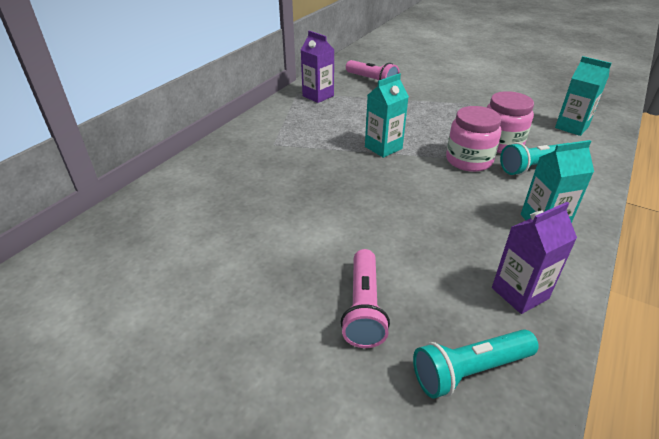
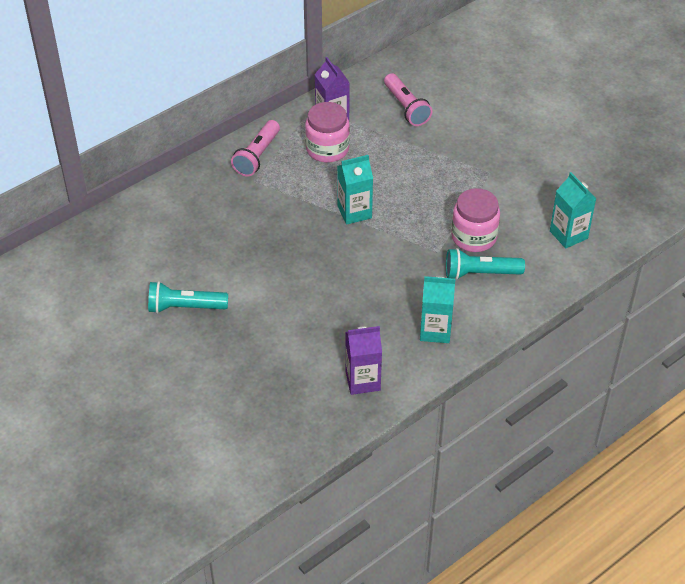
camera: 20 degrees right, 10 degrees up
(363, 308) = (245, 358): pink flashlight -> pink flashlight (257, 156)
(468, 160) = (425, 249): pink jar -> pink jar (327, 149)
(469, 370) = (287, 417): turquoise flashlight -> turquoise flashlight (185, 307)

